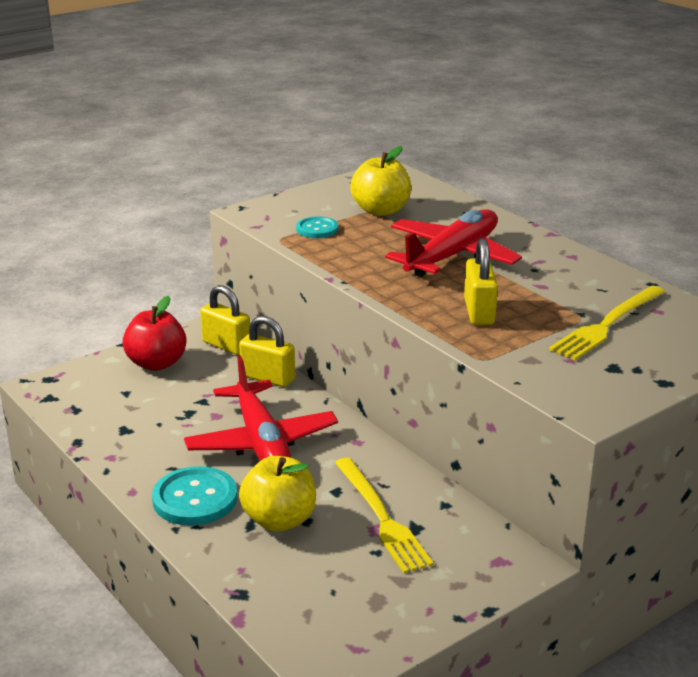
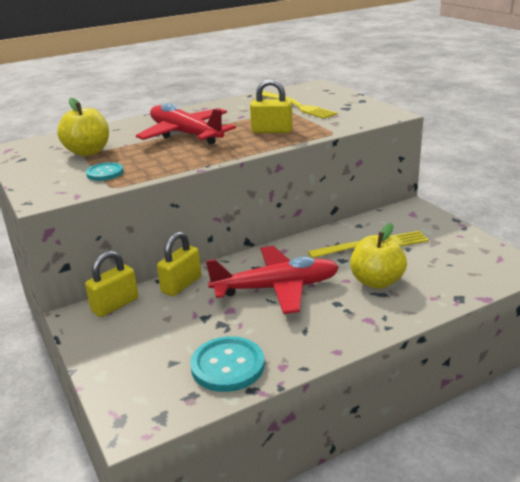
camera: 80 degrees left, 0 degrees up
(156, 363) = (126, 345): red apple -> none
(195, 499) = (349, 318): turquoise button -> turquoise button (227, 366)

